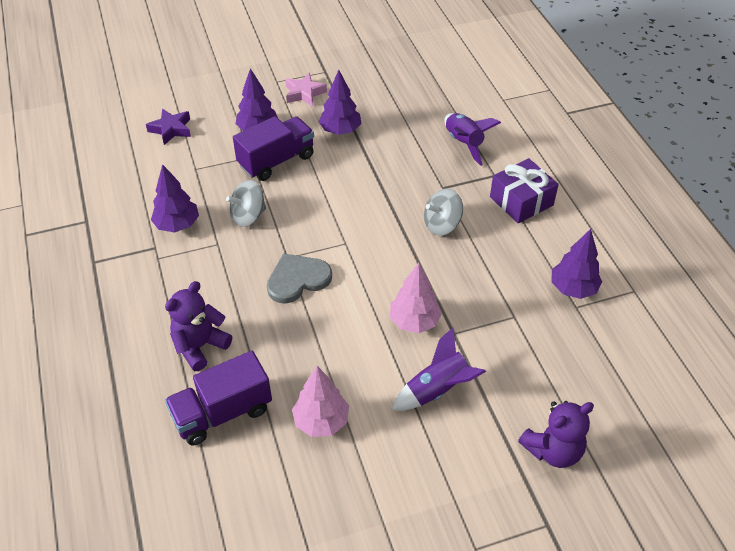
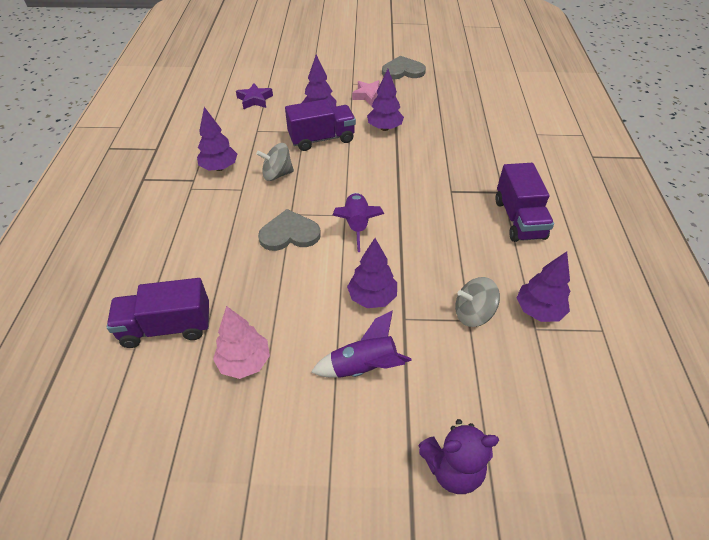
camera: 20 degrees right, 0 degrees up
(200, 346) = (182, 265): purple teddy bear -> none
(327, 52) = (403, 71): none -> grey heart
(414, 321) = (372, 297): pink tree -> purple tree
(442, 225) = (436, 221): grey spinning top -> grey spinning top (473, 313)
(463, 143) = (485, 160): purple rocket -> purple rocket (357, 225)
(521, 201) = (519, 219): purple gift -> purple truck

